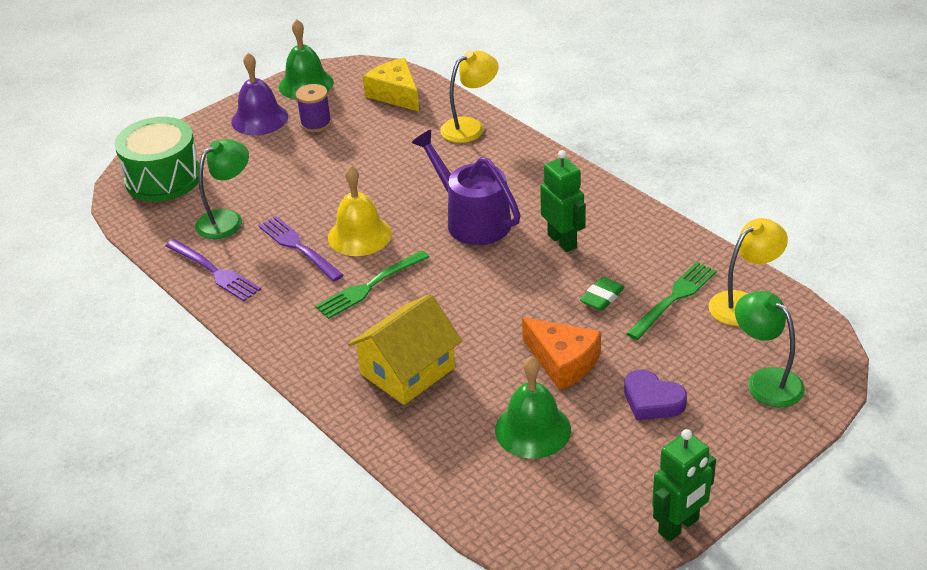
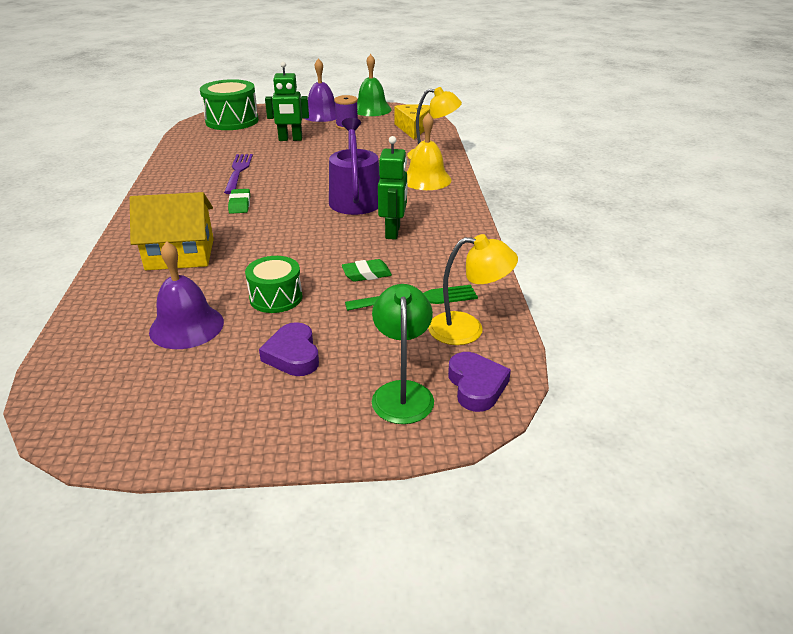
camera: 35 degrees right, 5 degrees down
(214, 272) = (179, 165): purple fork -> none
(227, 219) = (228, 147): green lamp -> none
(359, 235) = (279, 179): yellow bell -> yellow bell (426, 179)
(370, 286) = (240, 204): green fork -> green eraser
(533, 429) = (186, 326): green bell -> purple bell
(563, 362) = (276, 297): orange cheese -> green drum
(679, 526) = (160, 457): green robot -> green robot (290, 139)
(805, 346) = (476, 386): none -> purple heart

